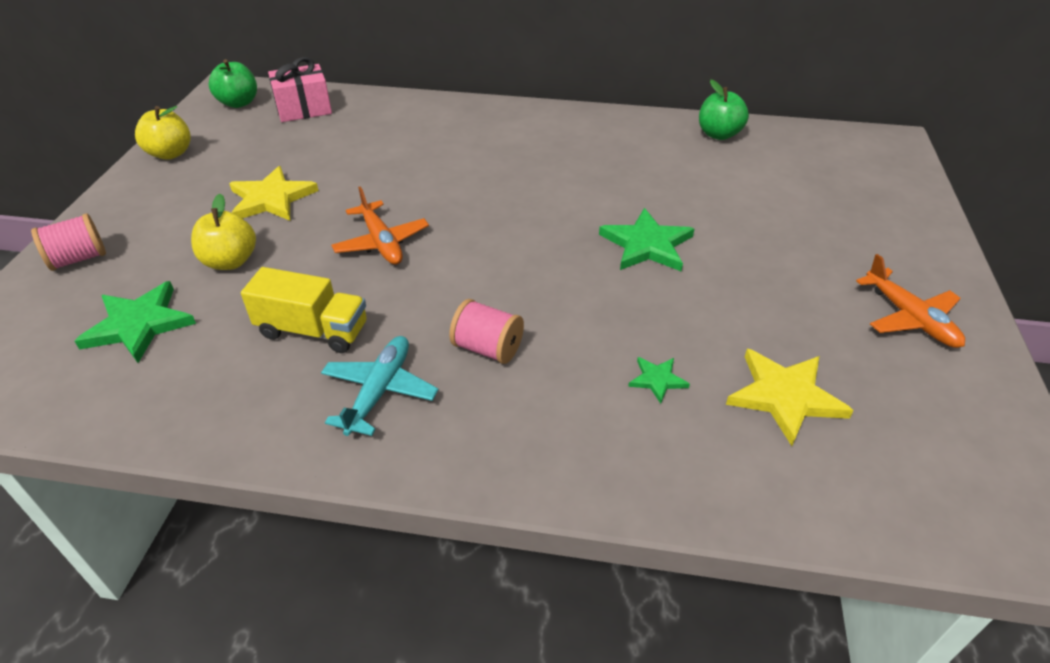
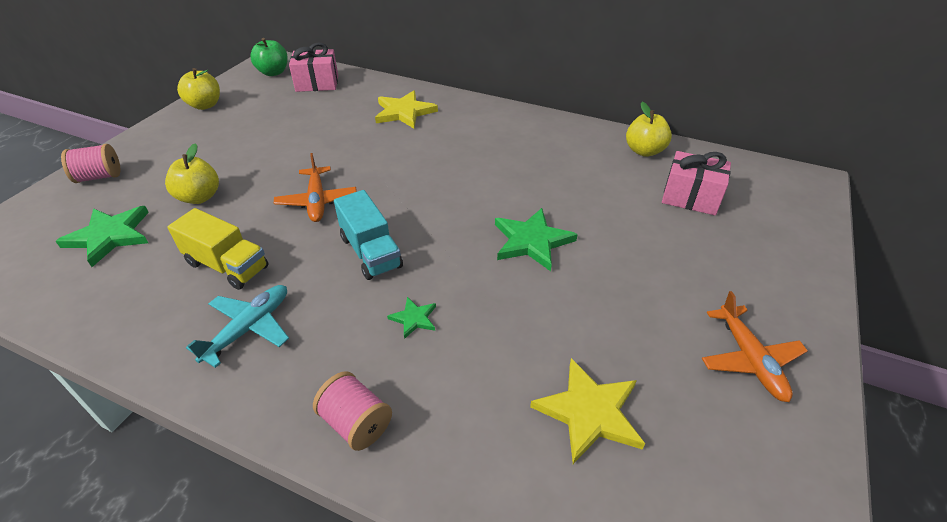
camera: 15 degrees right, 0 degrees up
(271, 198) = (255, 151): yellow star -> yellow star (404, 112)
(476, 286) = (371, 252): none -> turquoise truck
(487, 348) = (352, 309): pink spool -> pink spool (356, 423)
(657, 380) = (480, 369): green star -> green star (414, 318)
(718, 134) = (644, 151): green apple -> yellow apple
(787, 175) = (690, 197): none -> pink gift

